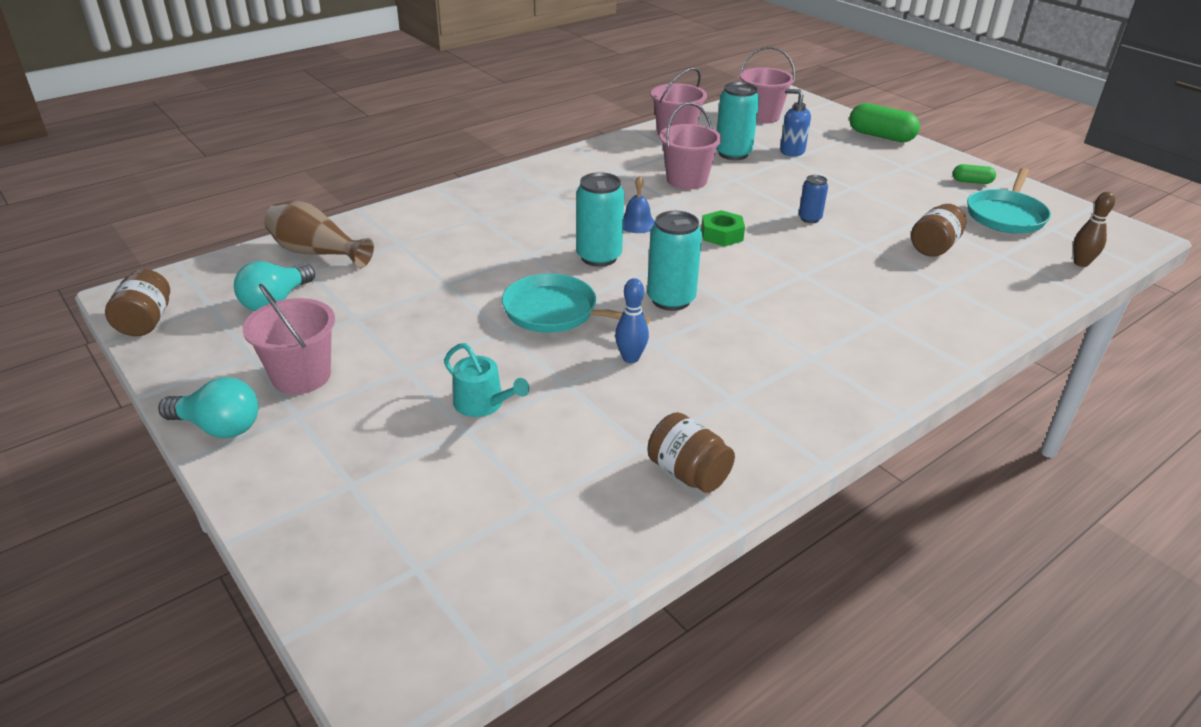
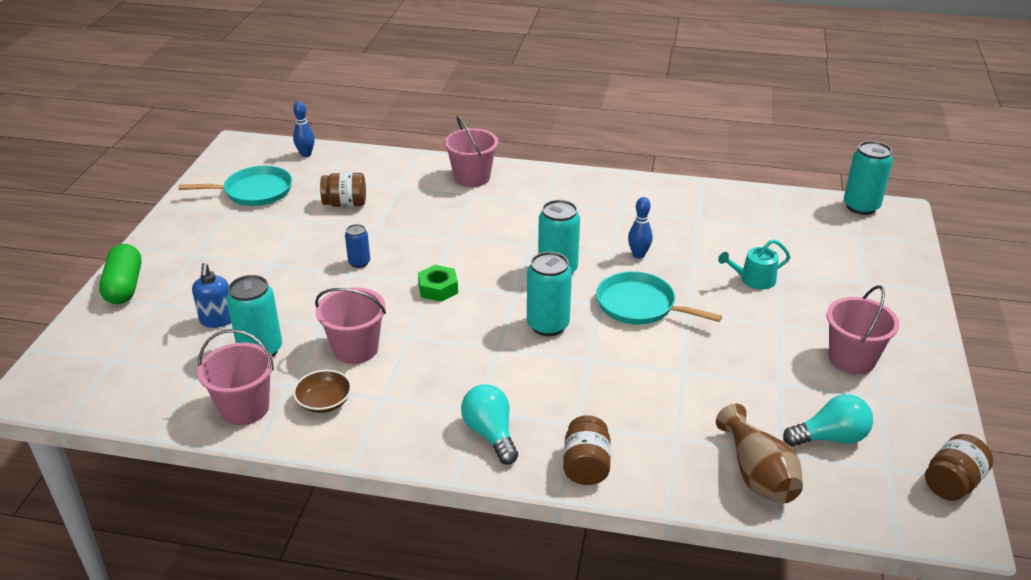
camera: 130 degrees left, 0 degrees up
(218, 427) = (926, 355): turquoise light bulb -> turquoise light bulb (490, 434)
(461, 643) = (861, 207): none -> turquoise can
(483, 404) = (753, 280): turquoise watering can -> turquoise watering can turned 105 degrees counterclockwise
(555, 312) = (639, 305): turquoise pan -> turquoise pan turned 135 degrees clockwise
(637, 224) = (472, 334): blue bell -> none
(644, 155) = (324, 402): none -> brown bowl
(688, 473) = (693, 200): brown jar -> brown jar (586, 466)
(761, 116) = (128, 375): pink bucket -> pink bucket (472, 178)
(971, 182) = (199, 218): green capsule -> none
(1081, 263) = (306, 154): brown bowling pin -> blue bowling pin

